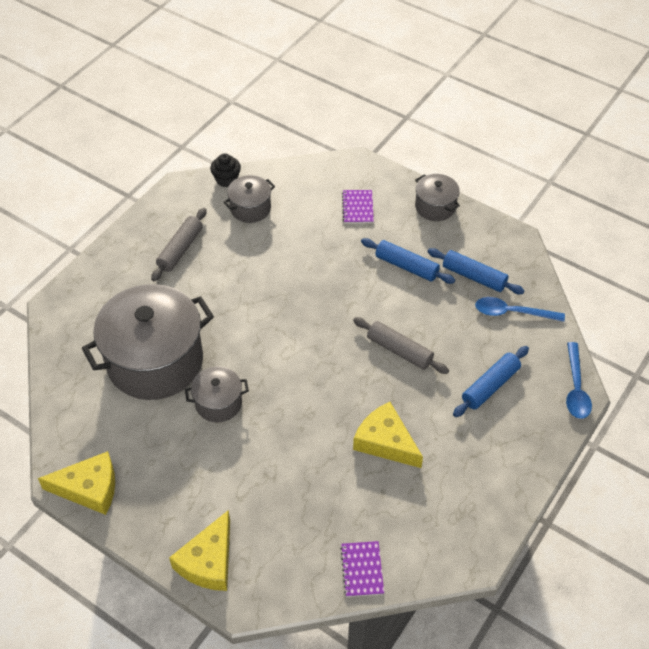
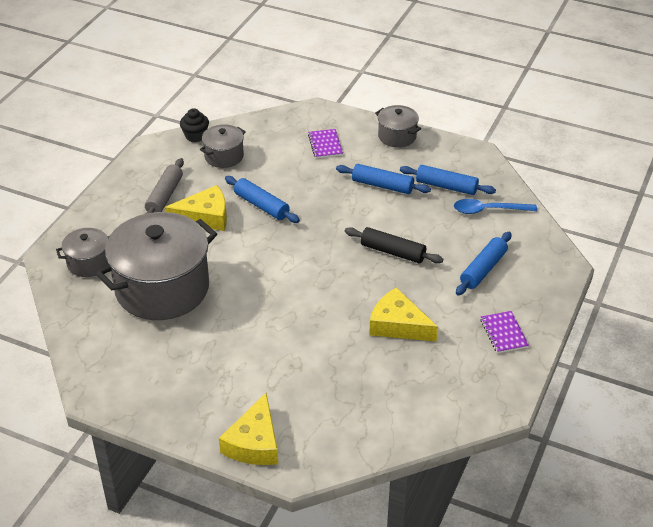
camera: 10 degrees left, 10 degrees down
(89, 488) = (123, 399): yellow cheese -> yellow cheese (205, 217)
(218, 403) = (232, 314): grey pot -> grey pot (89, 263)
(276, 274) = (261, 205): none -> blue rolling pin
(362, 569) = (402, 429): purple notebook -> purple notebook (503, 333)
(399, 350) = (392, 252): grey rolling pin -> black rolling pin
(575, 388) = (560, 261): blue spoon -> none

